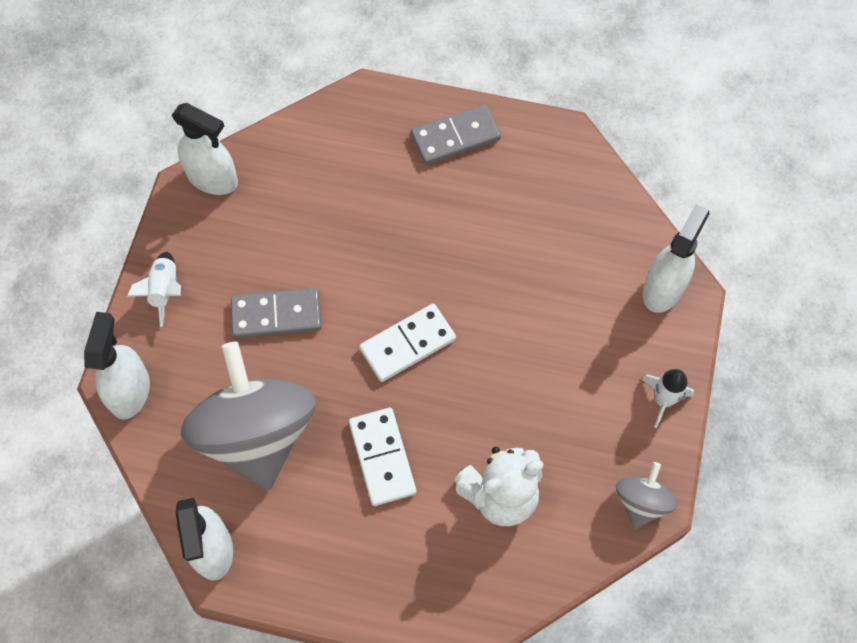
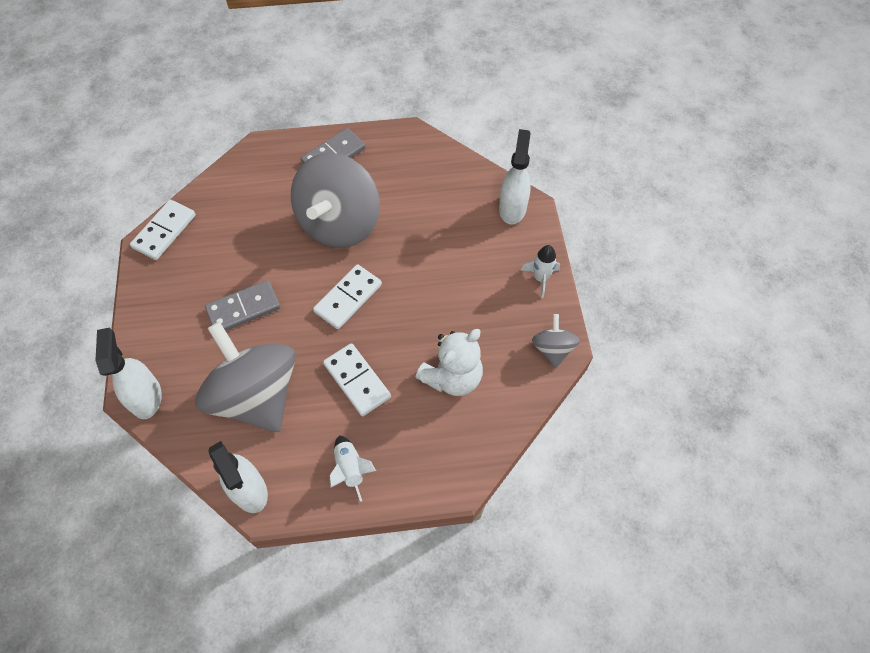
camera: 20 degrees left, 5 degrees down
(165, 291) = (151, 318): white rocket -> white rocket (350, 469)
(213, 178) = (164, 231): white spray bottle -> white domino
(431, 237) = (339, 223): none -> grey spinning top

